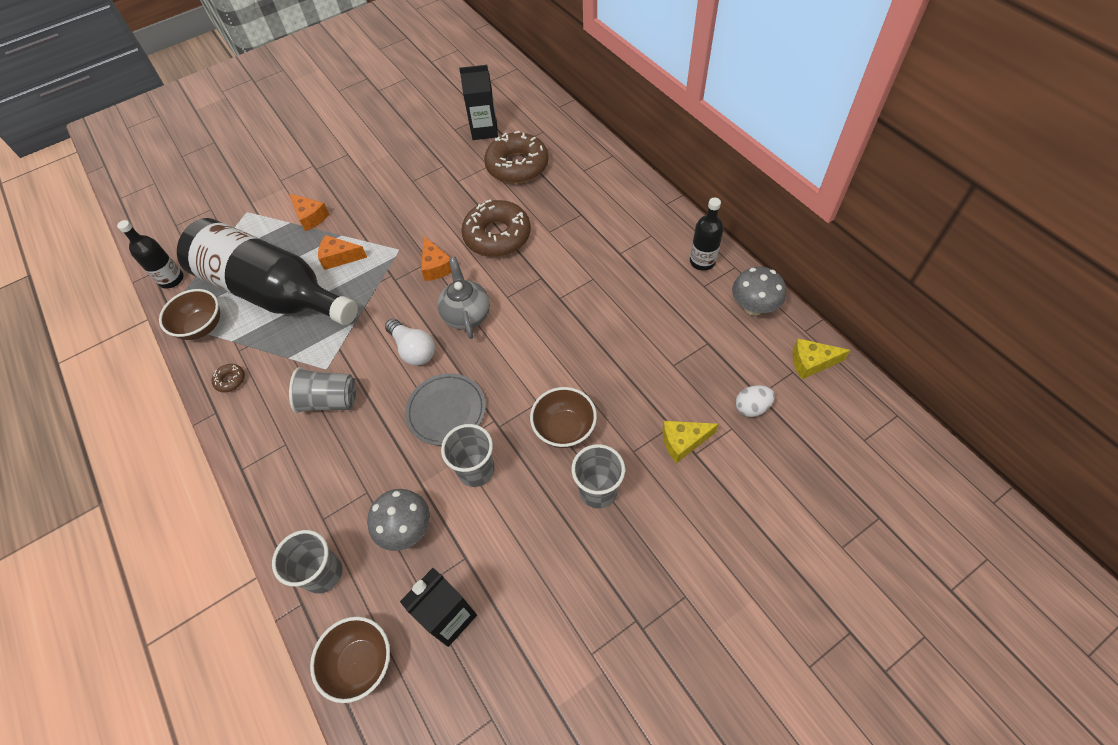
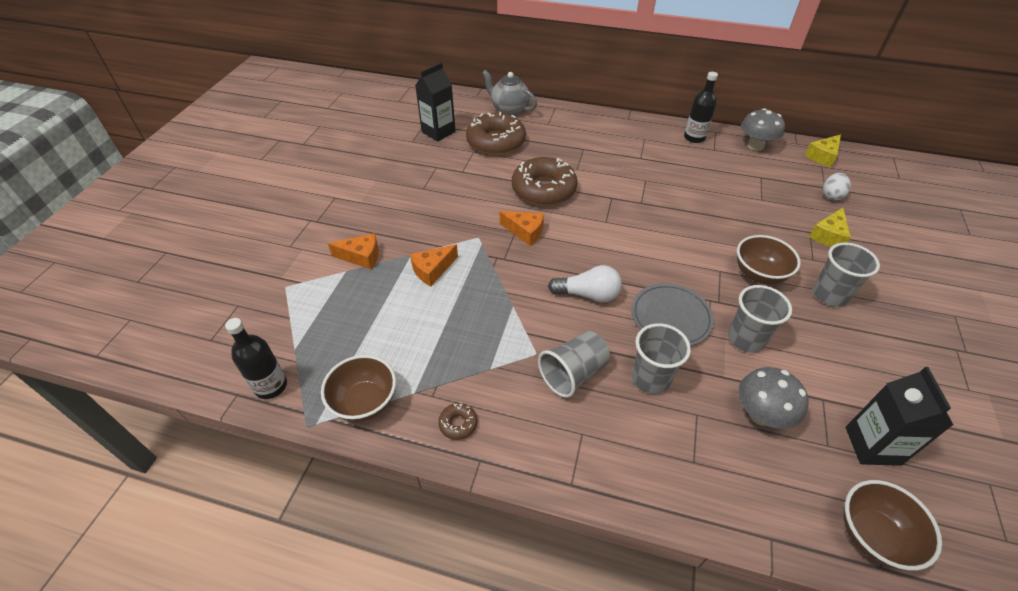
camera: 45 degrees left, 10 degrees down
(273, 292) = (403, 330): black bottle -> none
(323, 573) = (753, 500): grey cup -> grey cup (651, 378)
(467, 315) = (594, 249): grey teapot -> grey teapot (509, 109)

